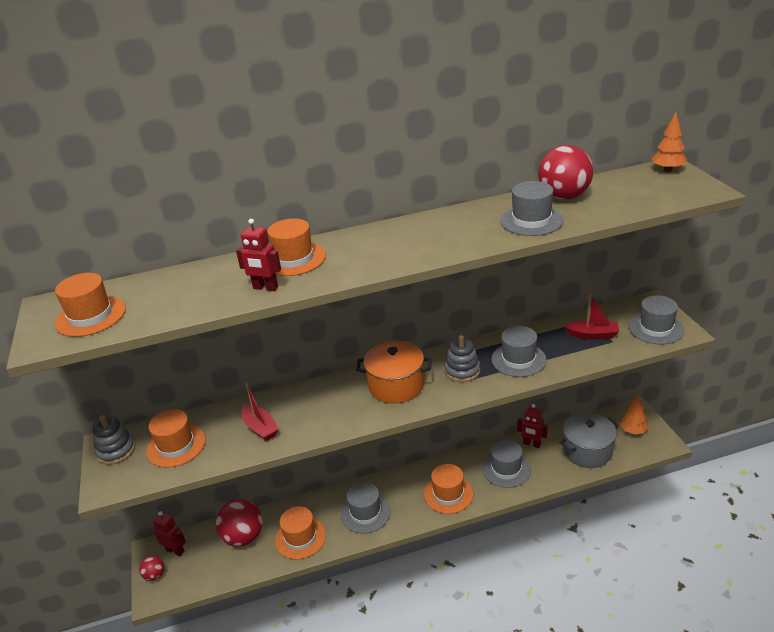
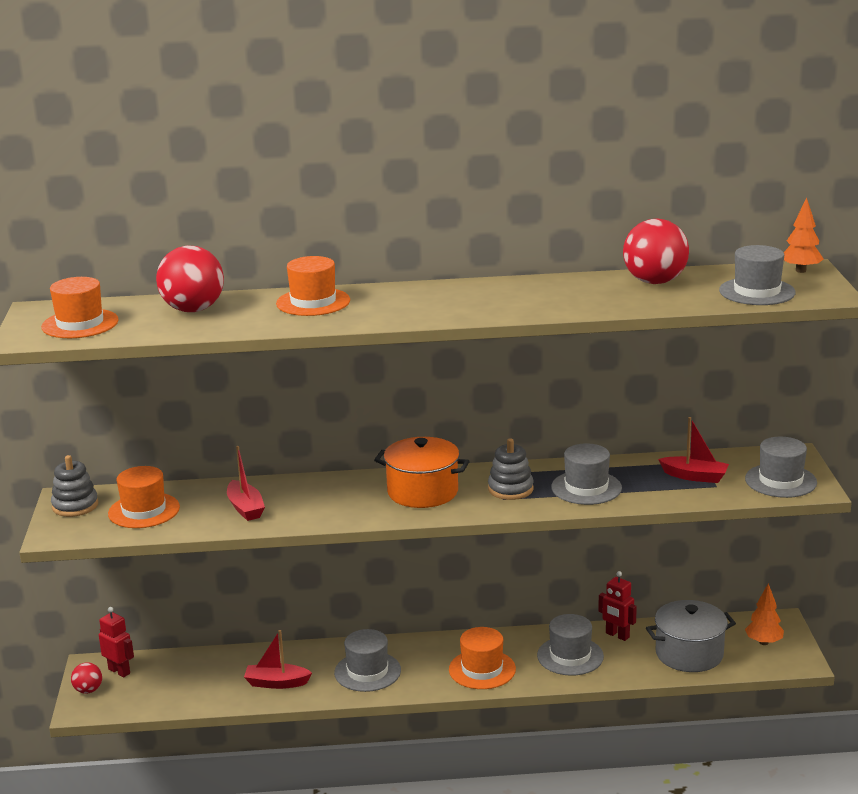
camera: 10 degrees right, 10 degrees down
(243, 537) = (206, 671): red ball -> red ball (193, 310)
(265, 288) = (270, 322): red robot -> none
(300, 538) = (276, 683): orange hat -> red boat
(531, 221) = (599, 299): grey hat -> grey hat (757, 292)

